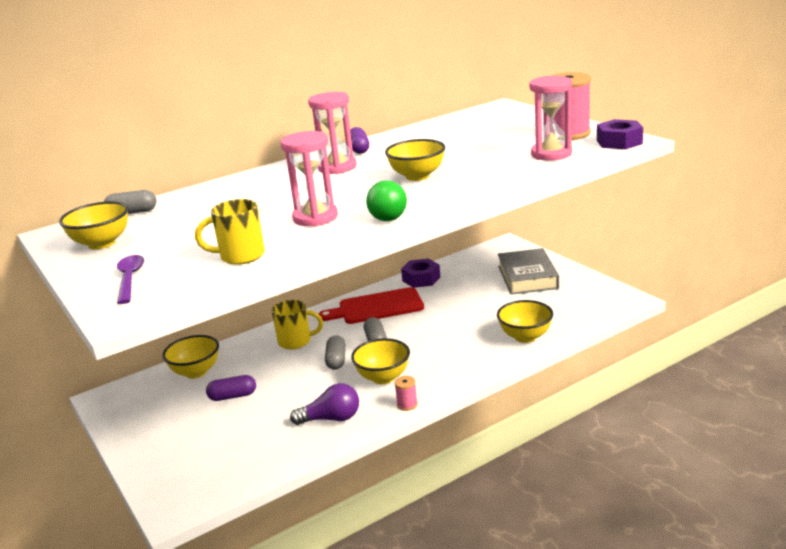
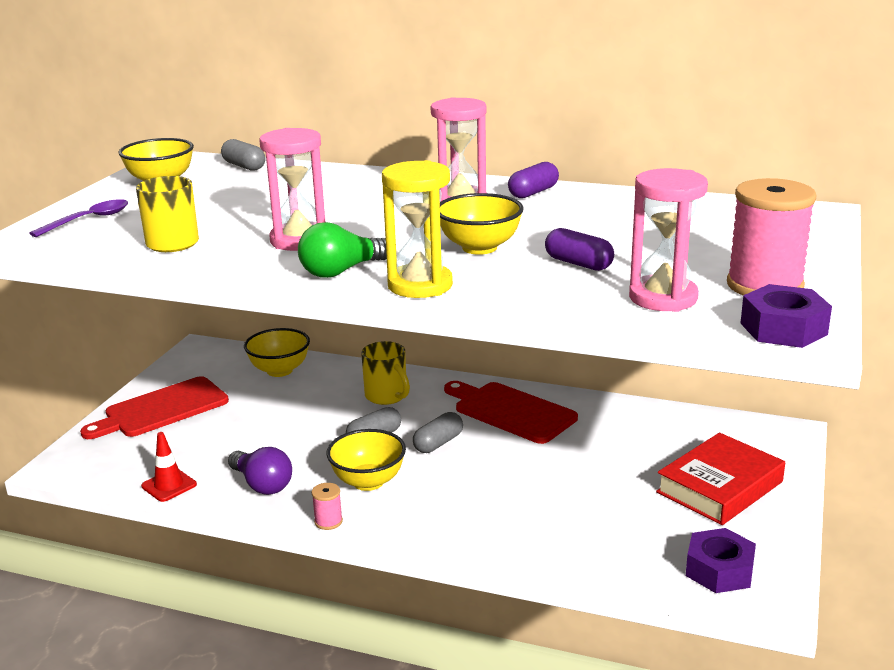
camera: 50 degrees right, 0 degrees up
(166, 438) = (161, 409): none -> red cutting board
(232, 396) = (255, 409): purple capsule -> purple capsule (578, 264)
(277, 459) = (169, 485): none -> red traffic cone
(421, 279) = (611, 411): purple nut -> purple nut (719, 570)
(446, 199) = (420, 285): none -> yellow hourglass
(525, 337) = (562, 547): yellow bowl -> none
(527, 277) = (720, 487): grey book -> red book

